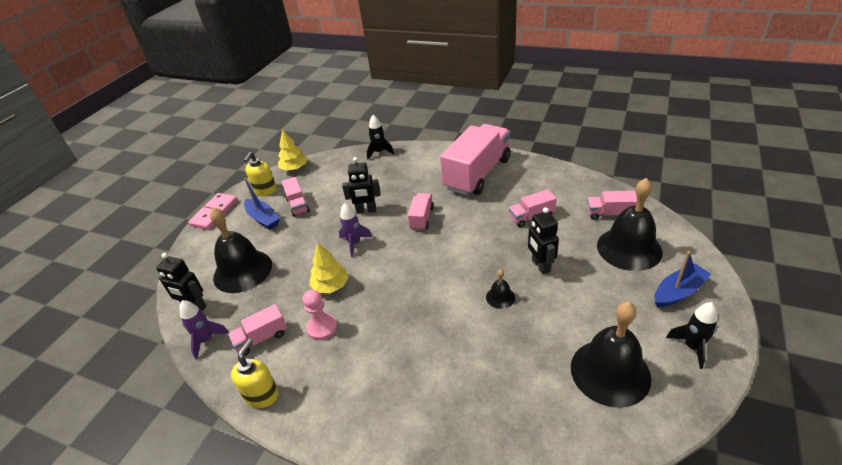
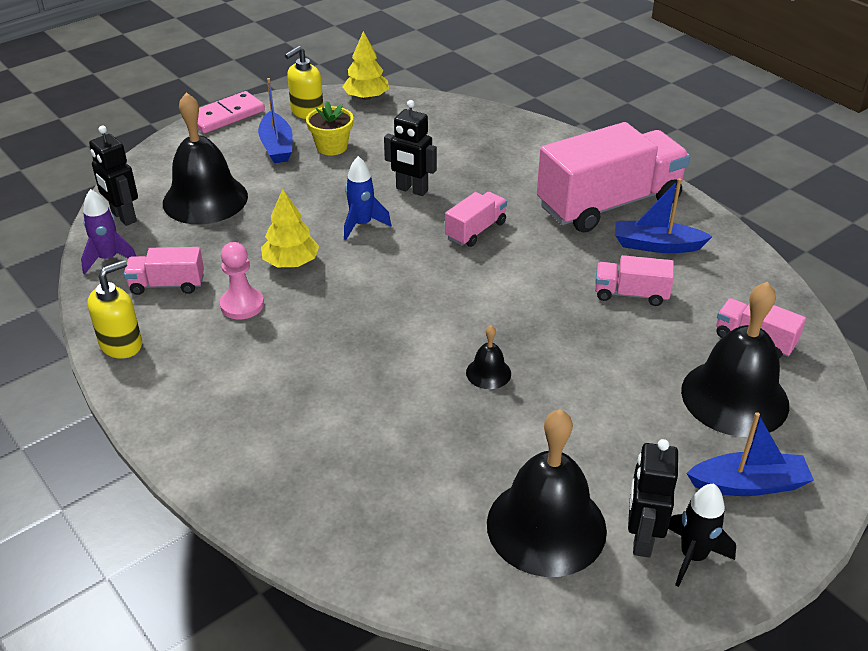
camera: 25 degrees right, 0 degrees up
(297, 205) = (331, 147): pink truck -> yellow flower pot
(354, 243) = (362, 225): purple rocket -> blue rocket
(379, 152) = (497, 119): black rocket -> none
(520, 185) = (656, 245): none -> blue boat
(540, 266) = (580, 361): black robot -> black robot (641, 538)

